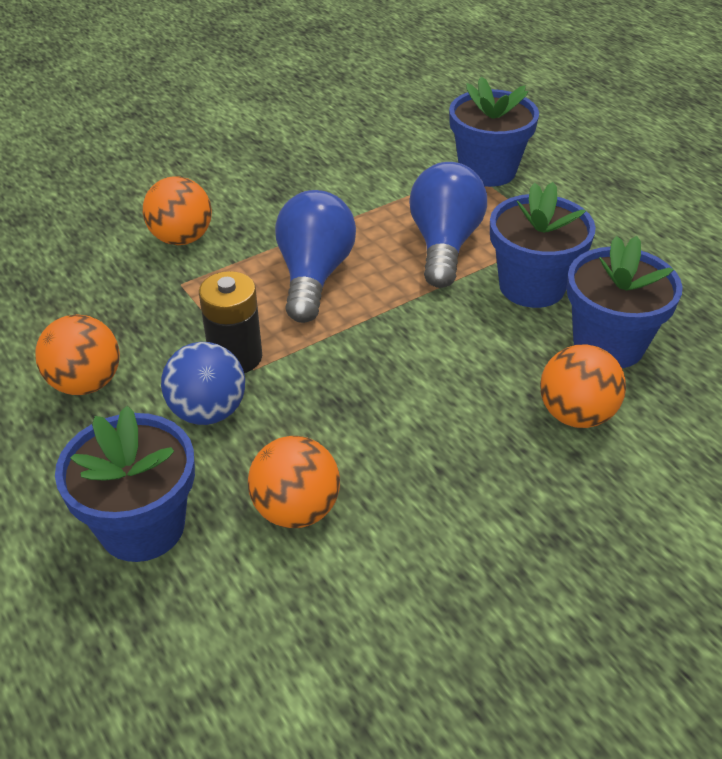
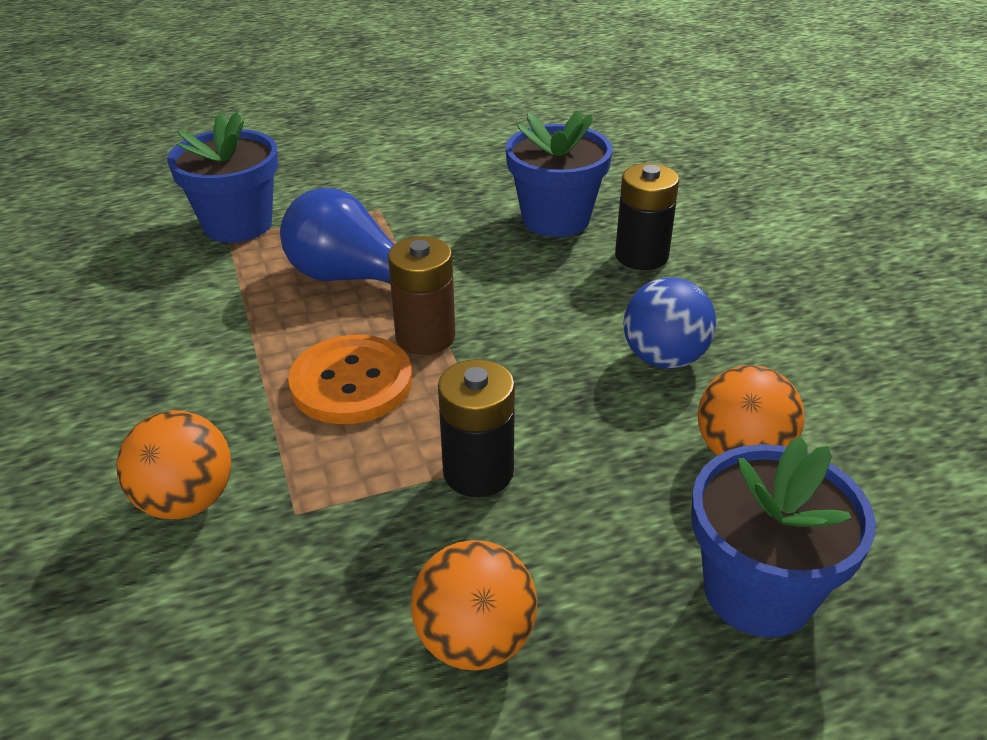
camera: 75 degrees left, 5 degrees down
(208, 411) = (571, 509): blue ball -> blue ball (664, 358)
(314, 275) = (351, 382): blue light bulb -> orange button
(382, 299) = (425, 337): none -> brown battery
(532, 286) = (454, 240): blue flower pot -> none
(575, 414) = (641, 256): orange ball -> black battery

